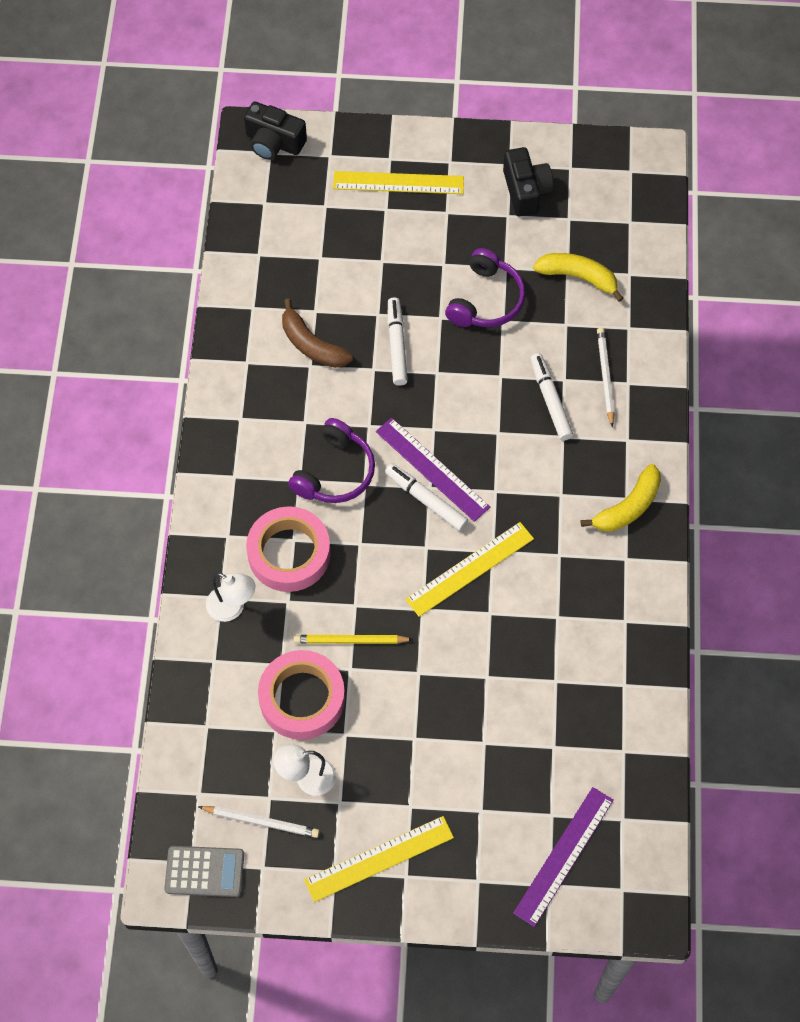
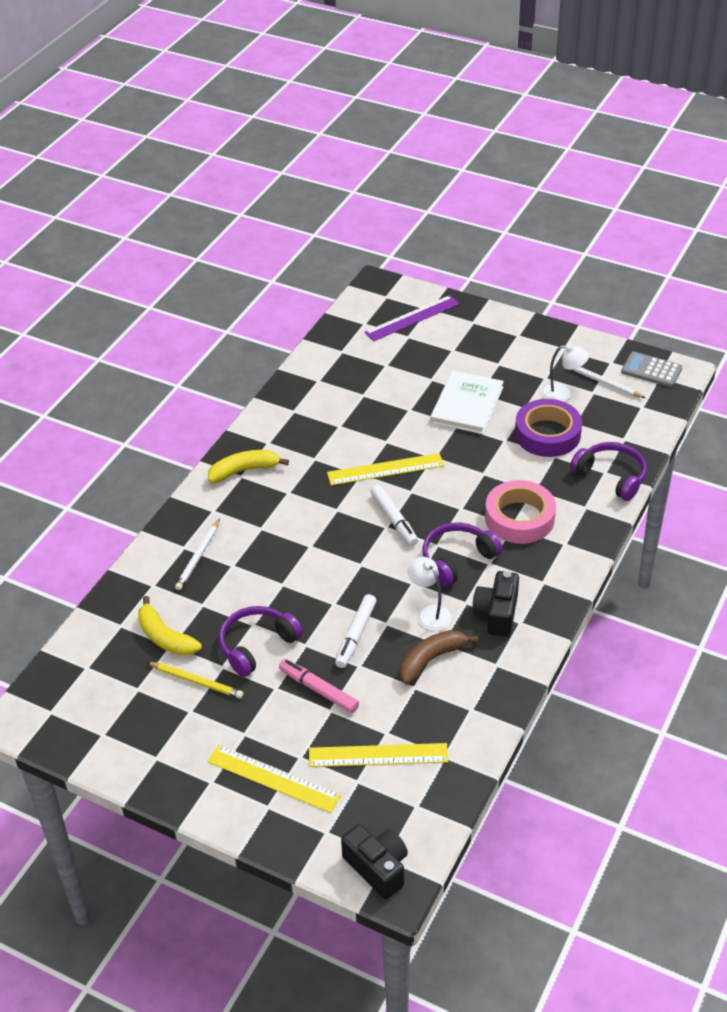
camera: 155 degrees left, 20 degrees down
(204, 656) = (611, 476): none -> purple headphones
(232, 608) = (578, 498): white lamp -> white lamp (429, 613)
(302, 698) = (547, 434): pink tape -> purple tape
(312, 345) = (431, 659): brown banana -> brown banana turned 105 degrees counterclockwise
(351, 640) = (496, 455): yellow pencil -> yellow pencil (196, 681)
(379, 858) = (531, 347): yellow ruler -> yellow ruler (378, 755)
(402, 276) = (318, 690): none -> pink marker
(420, 712) = (467, 405): none -> white book
(432, 469) = (377, 538): purple ruler -> none
(525, 191) = (158, 727): black camera -> black camera (497, 614)
(550, 400) = (253, 554): white marker -> none

